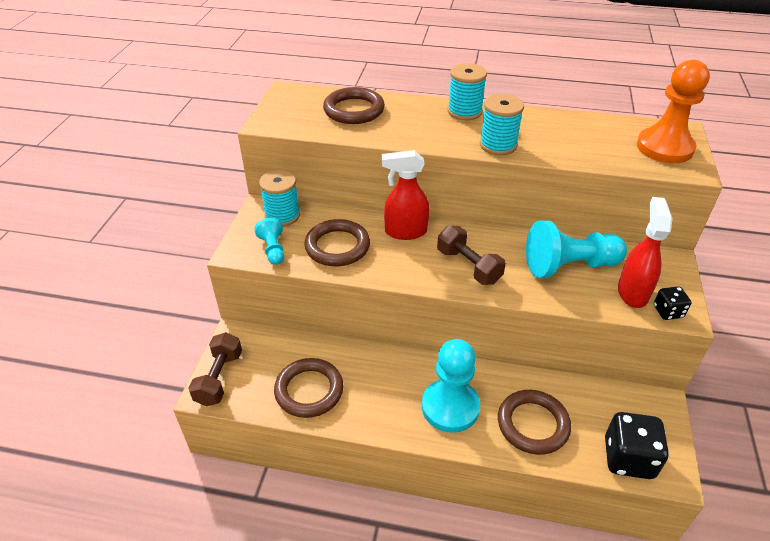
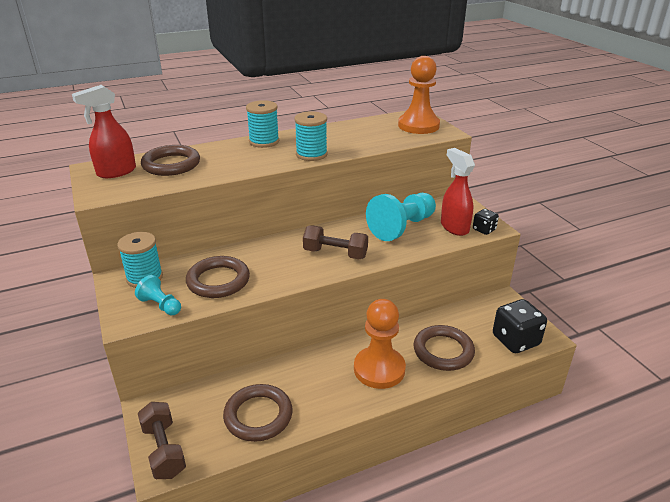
camera: 35 degrees left, 10 degrees down
(405, 232) = (265, 250): red spray bottle -> red spray bottle (116, 172)
(450, 407) = (379, 369): turquoise pawn -> orange pawn

